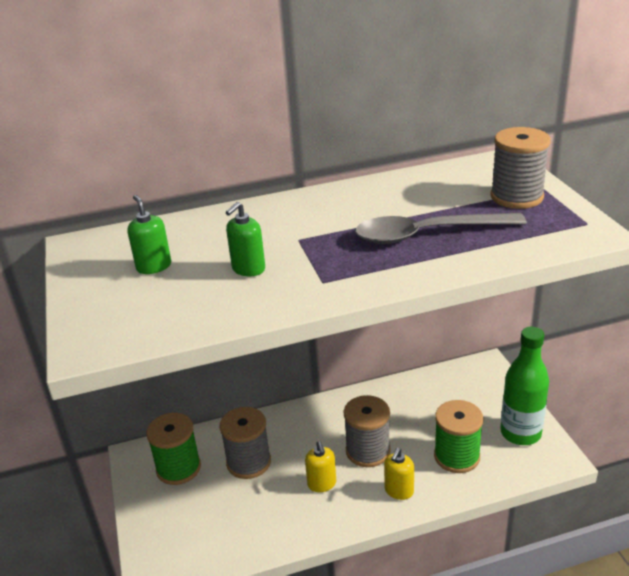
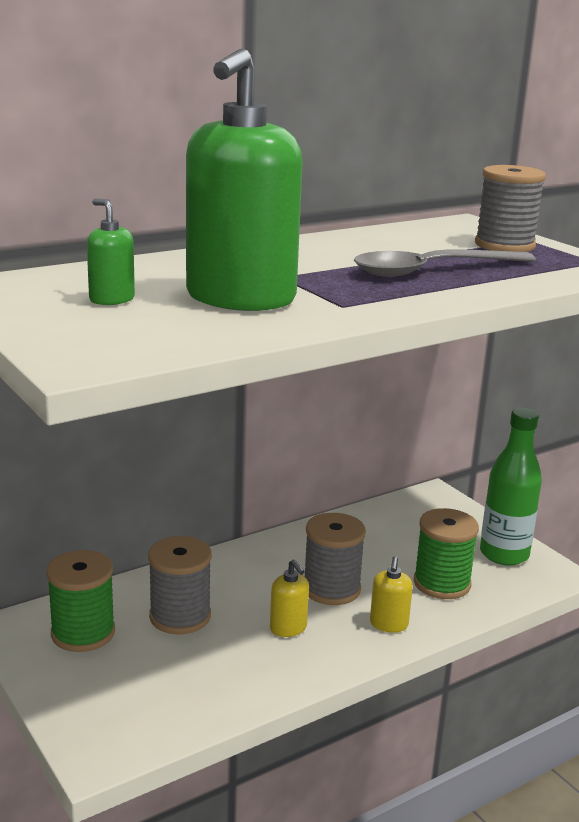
camera: 20 degrees left, 10 degrees down
(248, 269) = (240, 298): green soap dispenser -> green soap dispenser, size x2.41

